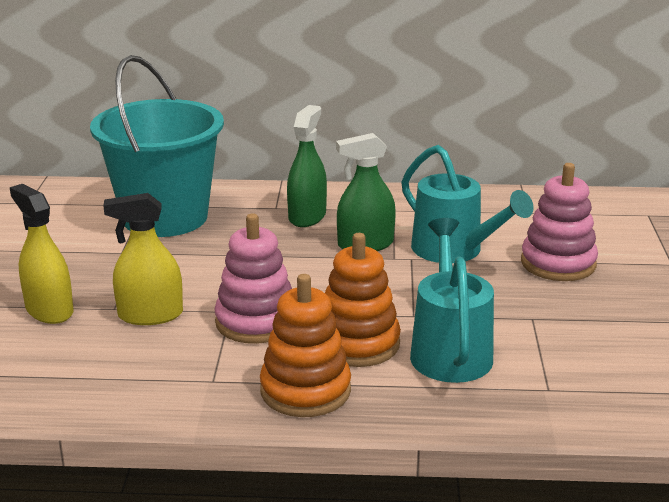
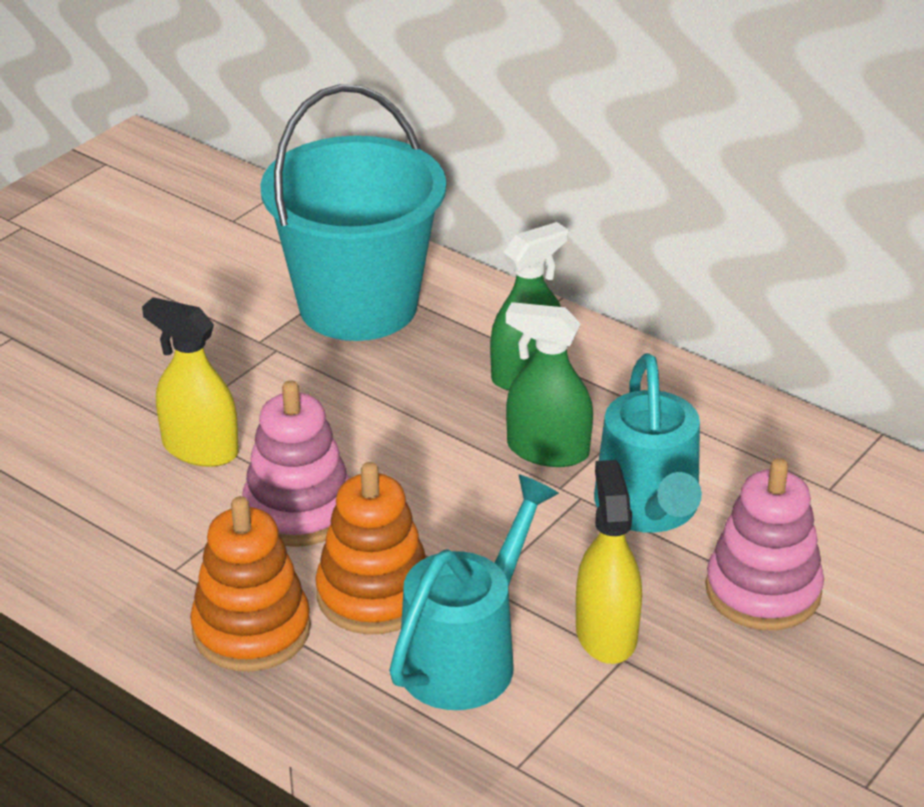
camera: 35 degrees right, 10 degrees up
(49, 310) = (108, 395): yellow spray bottle -> yellow spray bottle (606, 633)

